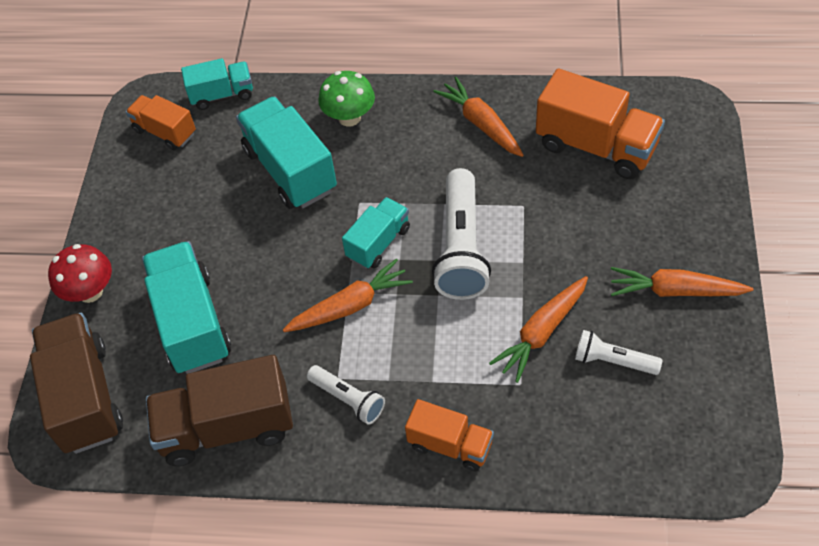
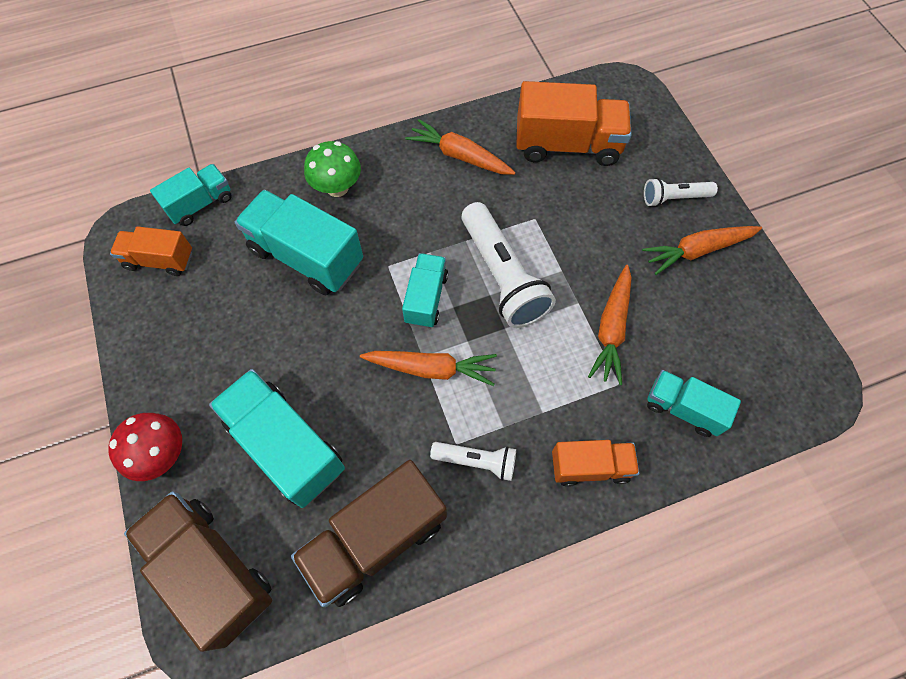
camera: 30 degrees left, 10 degrees up
(350, 306) = (431, 369): orange carrot -> orange carrot turned 60 degrees clockwise
(571, 430) = (683, 409): none -> turquoise truck
(613, 361) = (682, 332): white flashlight -> white flashlight (674, 198)

